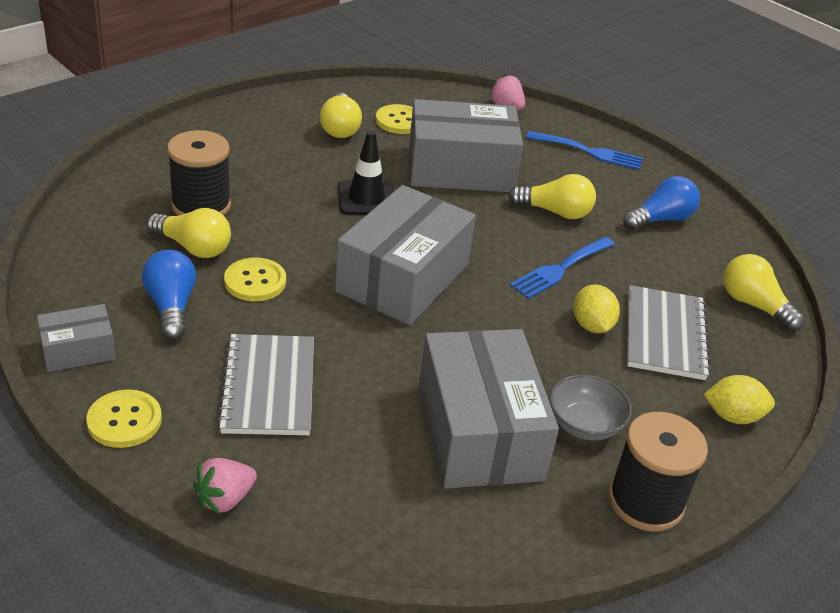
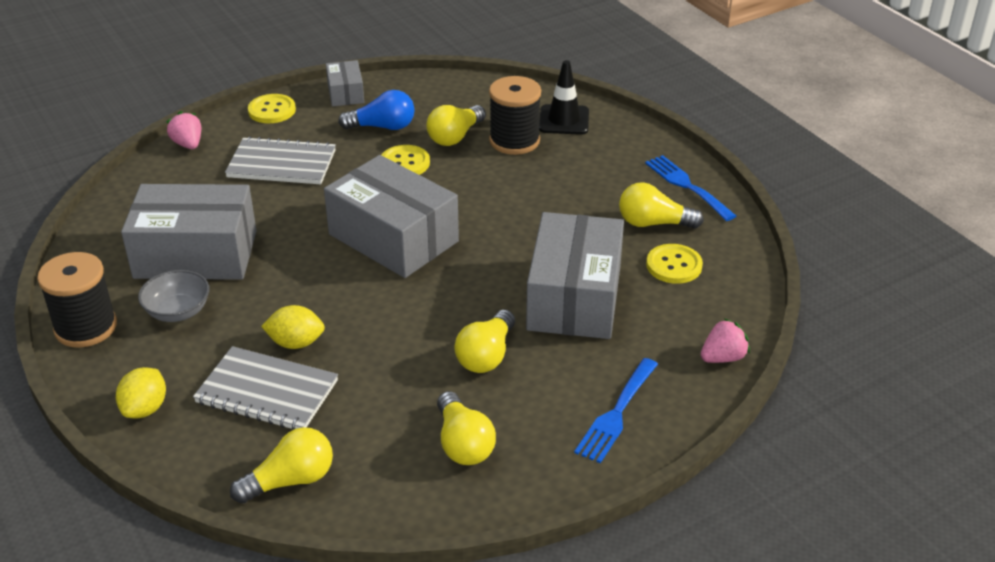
camera: 105 degrees right, 0 degrees up
(366, 198) = (520, 229): black traffic cone -> black traffic cone (564, 120)
(560, 269) = (386, 339): blue fork -> blue fork (686, 186)
(660, 219) = (463, 444): blue light bulb -> yellow light bulb

